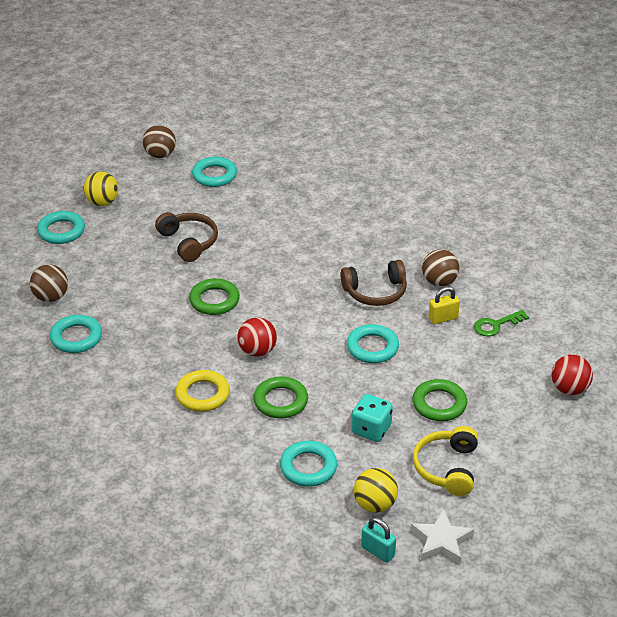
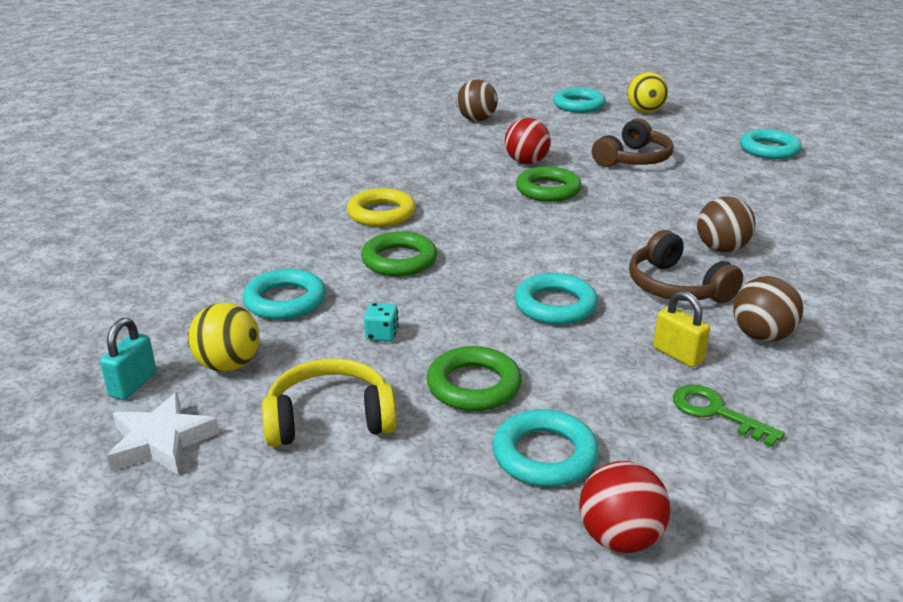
camera: 70 degrees right, 10 degrees down
(76, 337) = (426, 140): turquoise ring -> turquoise ring (544, 455)
(160, 155) = (761, 119): brown ball -> brown ball (721, 249)
(257, 351) = (480, 230): red ball -> red ball (526, 162)
(371, 429) = (382, 335): turquoise dice -> turquoise dice, size x0.58

